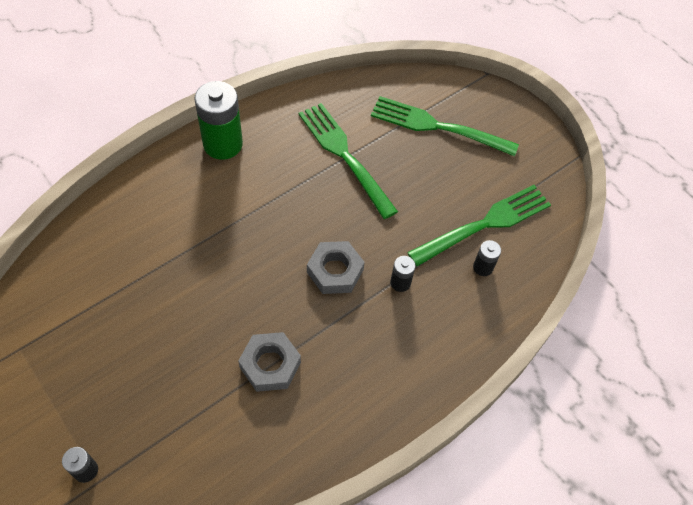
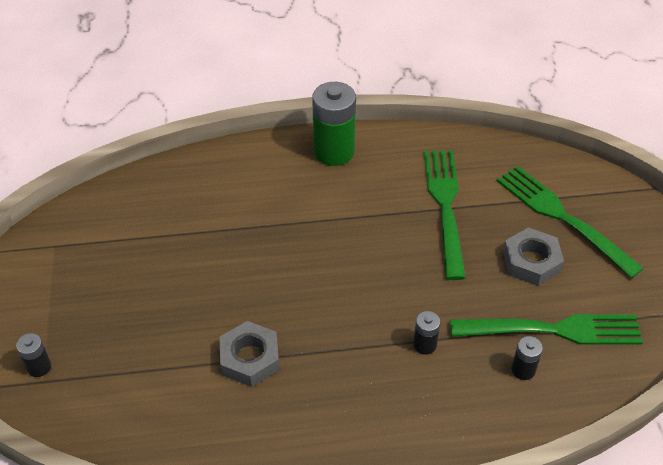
camera: 35 degrees right, 10 degrees down
(335, 271) = (366, 305): grey nut -> grey nut (531, 261)

